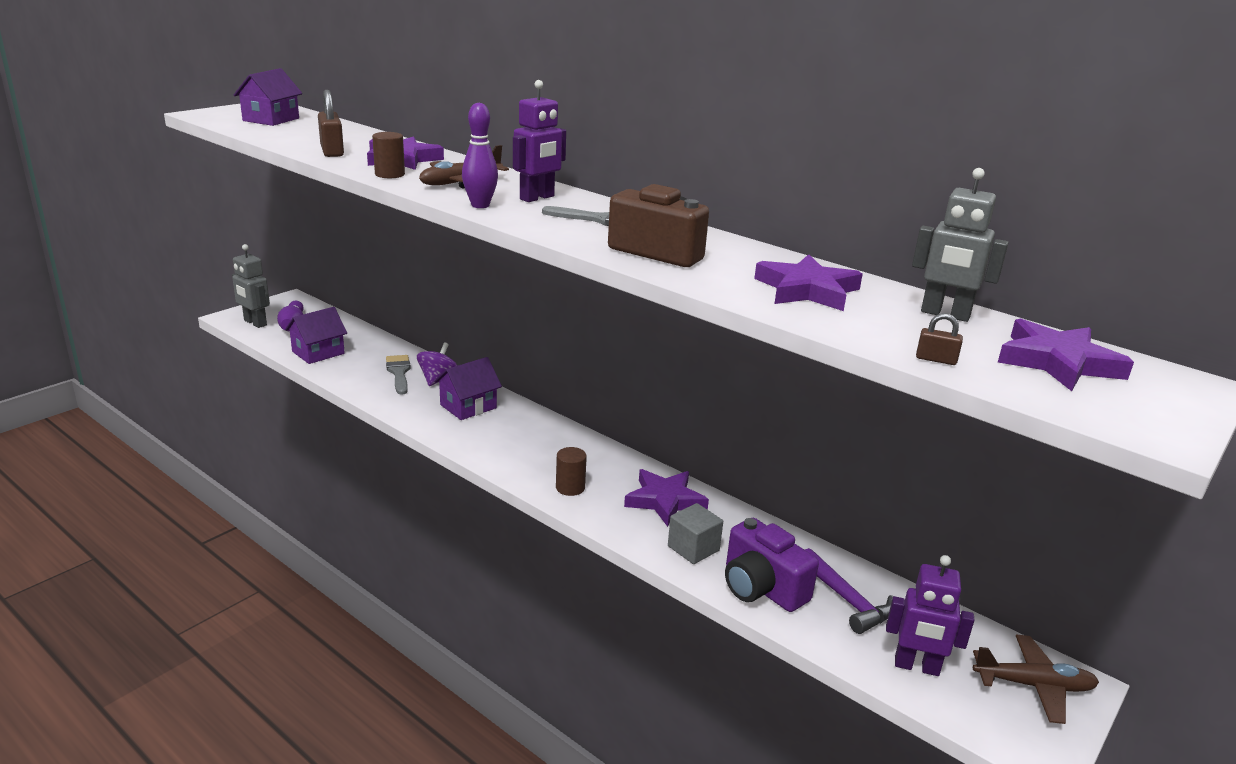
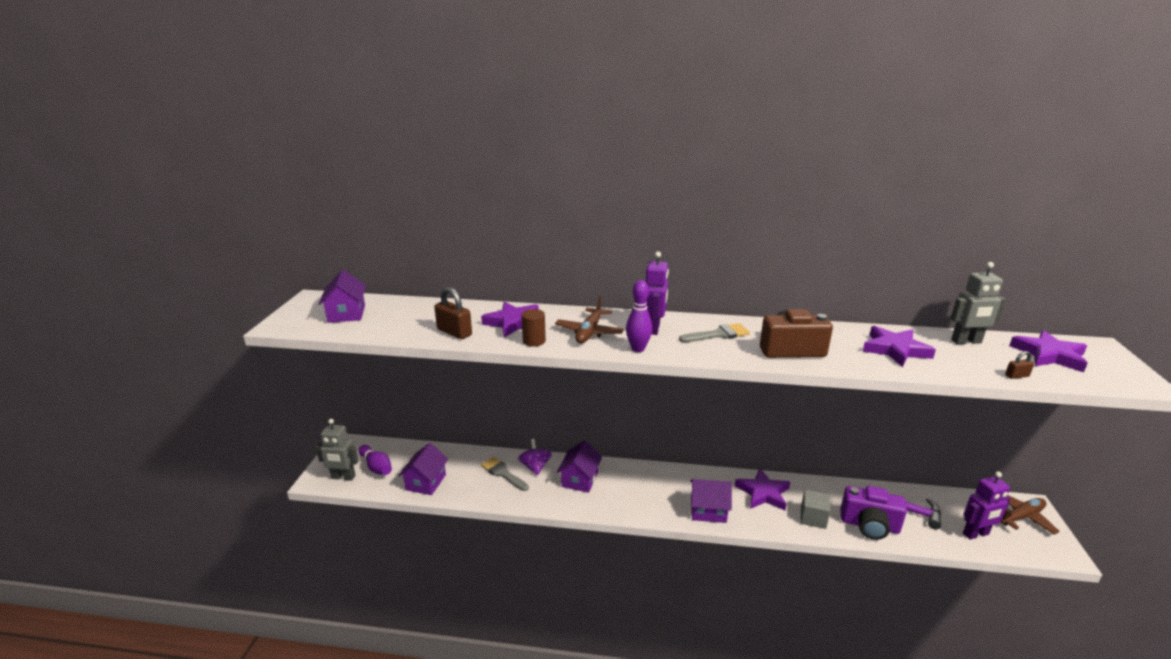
camera: 30 degrees left, 0 degrees up
(570, 487) = (708, 510): brown cylinder -> purple house

